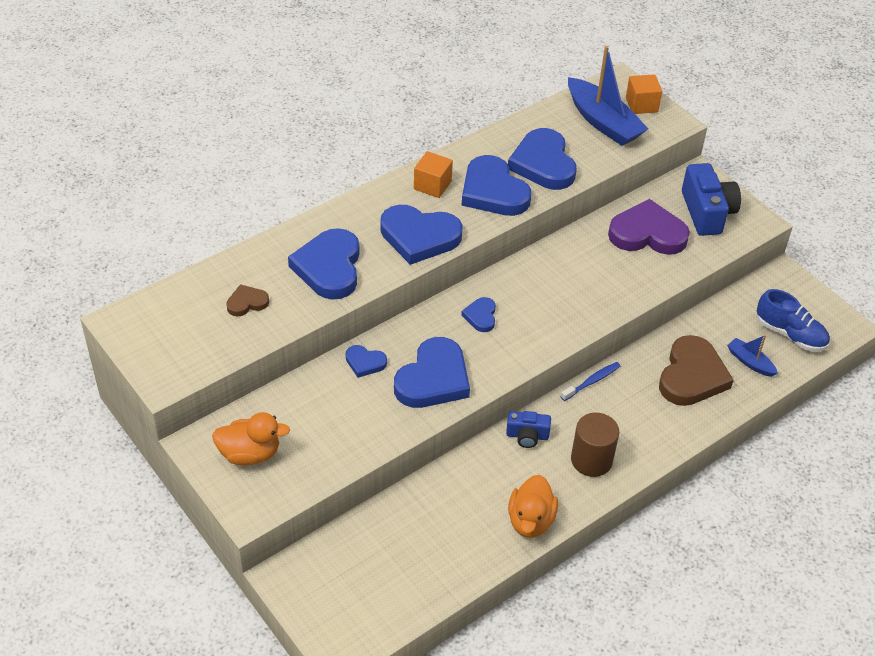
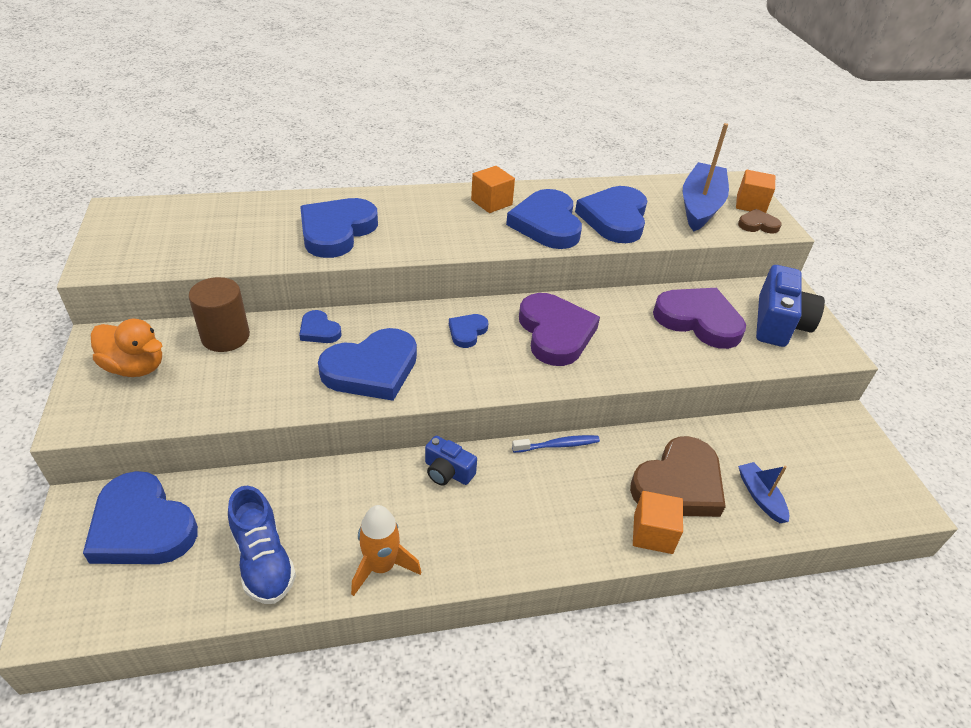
camera: 25 degrees right, 5 degrees down
(247, 303) = (236, 232): brown heart -> brown heart (757, 225)
(419, 237) = (443, 235): blue heart -> blue heart (142, 526)
(530, 520) = (381, 566): orange duck -> orange rocket
(548, 289) = (555, 333): none -> purple heart
(591, 460) = (500, 528): brown cylinder -> brown cylinder (225, 337)
(603, 122) = (700, 206): blue boat -> blue boat turned 150 degrees counterclockwise
(693, 419) = (653, 533): none -> orange cube
(790, 334) = (827, 485): blue shoe -> blue shoe (263, 560)

